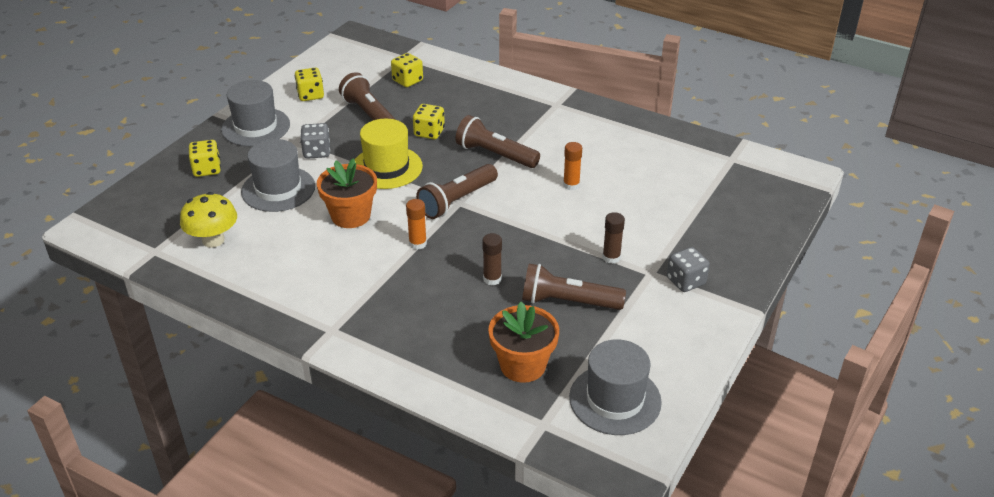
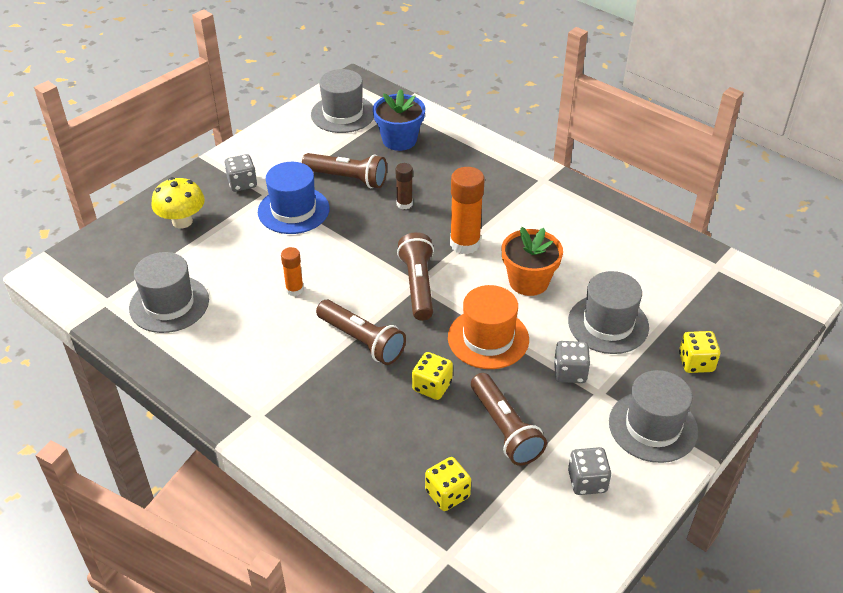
camera: 170 degrees left, 5 degrees up
(213, 240) = (663, 271): yellow mushroom -> yellow mushroom (182, 221)
(310, 95) = (587, 481): yellow dice -> grey dice
(386, 167) = (488, 338): yellow hat -> orange hat
(417, 244) = (465, 244): orange glue stick -> orange glue stick, size x1.80
(457, 201) = (418, 285): brown flashlight -> brown flashlight turned 60 degrees counterclockwise
(523, 365) = (399, 140): orange flower pot -> blue flower pot
(611, 257) = (293, 210): brown glue stick -> blue hat
(675, 162) = (169, 304): none -> grey hat

